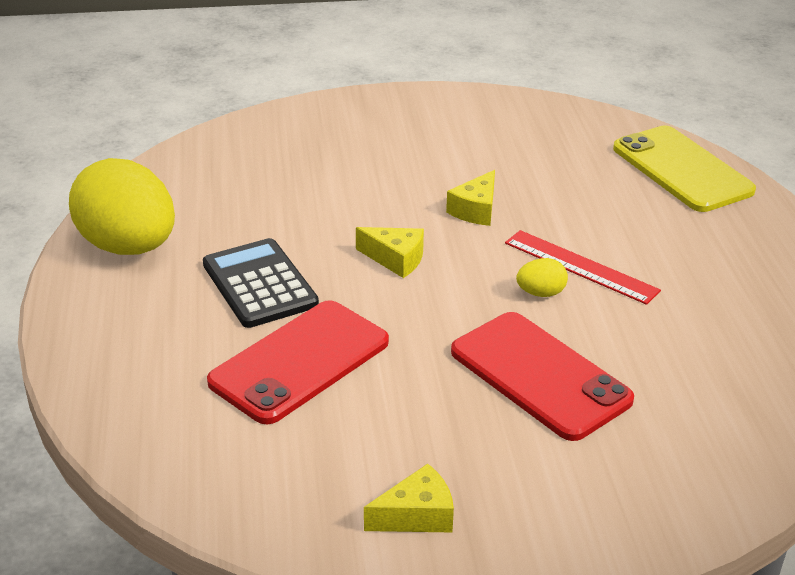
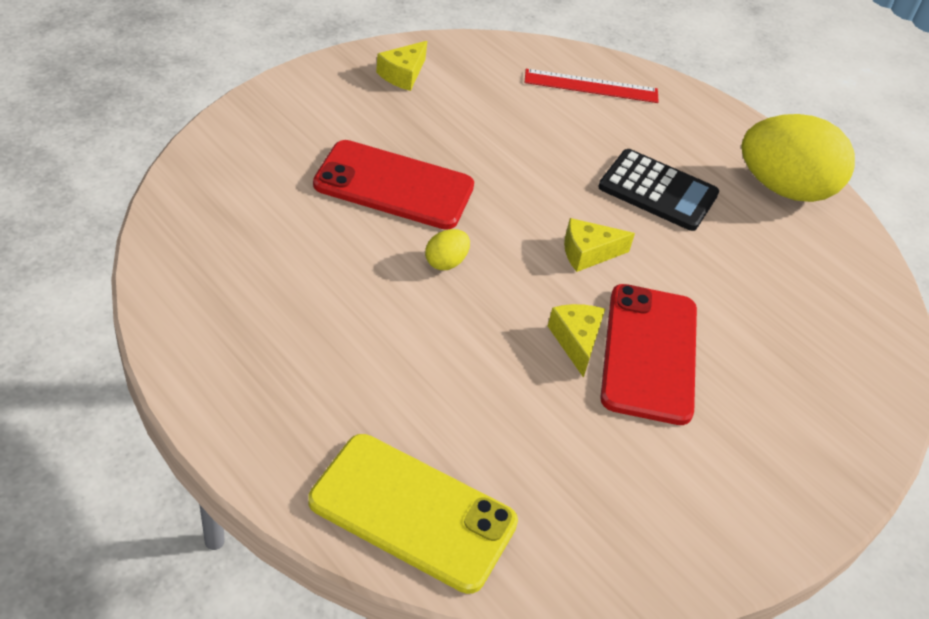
camera: 140 degrees right, 10 degrees up
(299, 362) = (563, 141): red phone -> red phone (649, 353)
(581, 266) = (432, 306): red ruler -> red ruler (591, 86)

